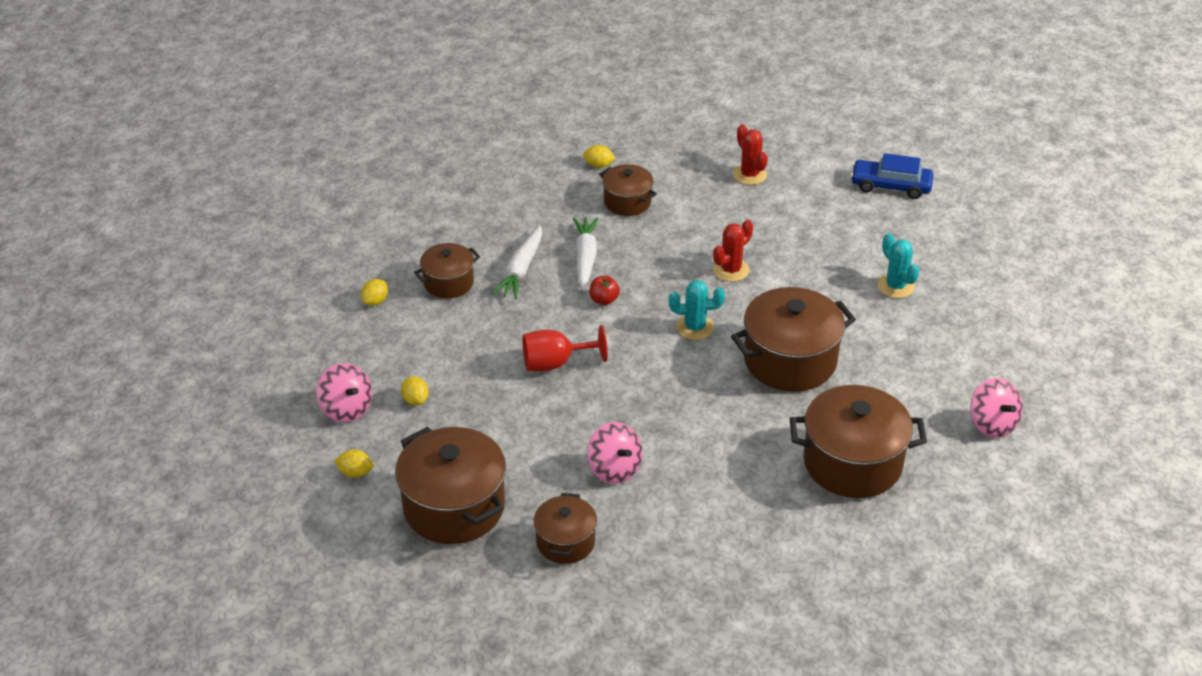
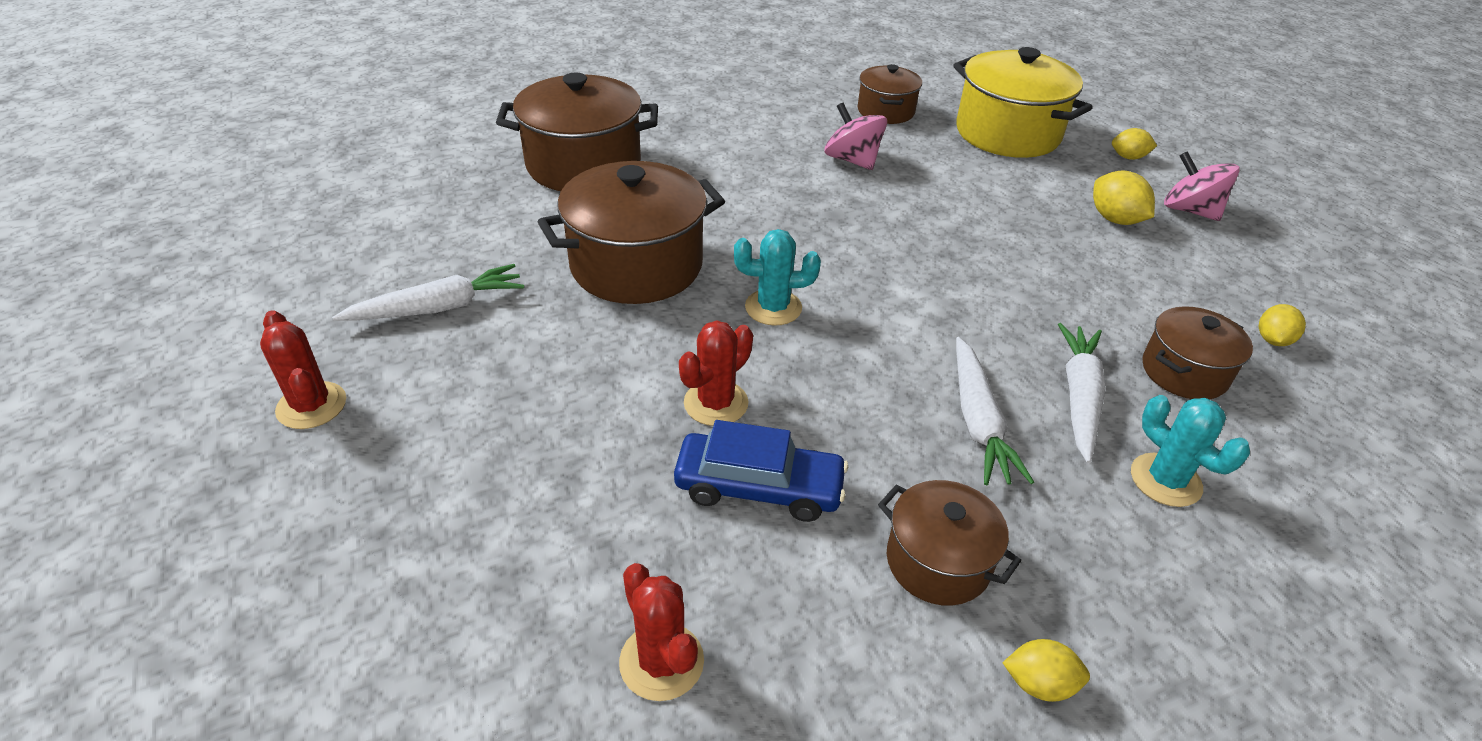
camera: 175 degrees right, 0 degrees up
(415, 400) = (1115, 219): yellow lemon -> yellow lemon, size x1.50
(454, 507) = (1007, 133): brown pot -> yellow pot
(555, 363) = (961, 259): red goblet -> none
(604, 300) = (921, 347): red apple -> none
(890, 186) = (321, 633): blue car -> blue car (759, 488)
(895, 286) = (431, 377): turquoise cactus -> turquoise cactus (1165, 480)
(912, 329) = (438, 308): none -> white carrot
(953, 272) = (311, 406): none -> red cactus
(992, 424) = (394, 199): pink spinning top -> none

